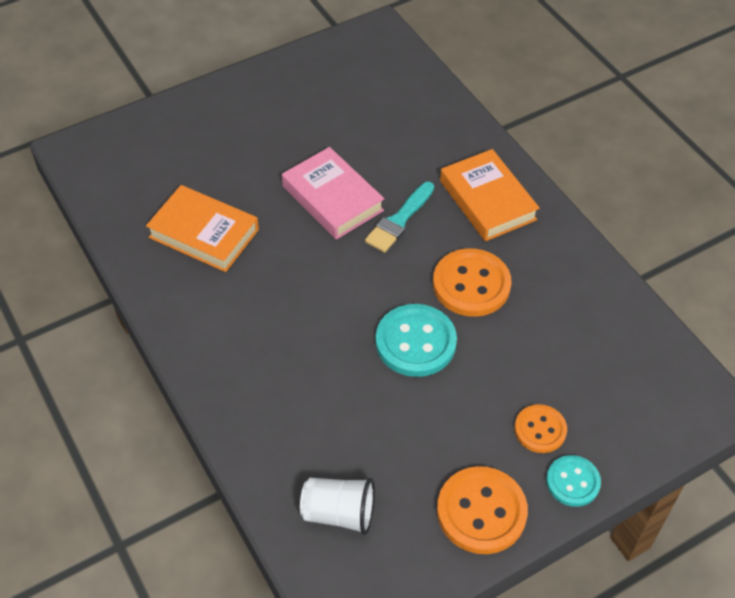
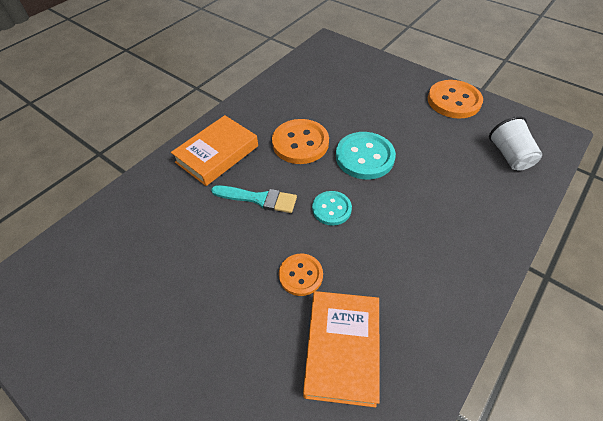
camera: 110 degrees left, 0 degrees up
(332, 198) = (252, 253): pink book -> none
(540, 430) = (387, 91): orange button -> orange button (301, 275)
(572, 482) = (408, 75): turquoise button -> turquoise button (331, 209)

